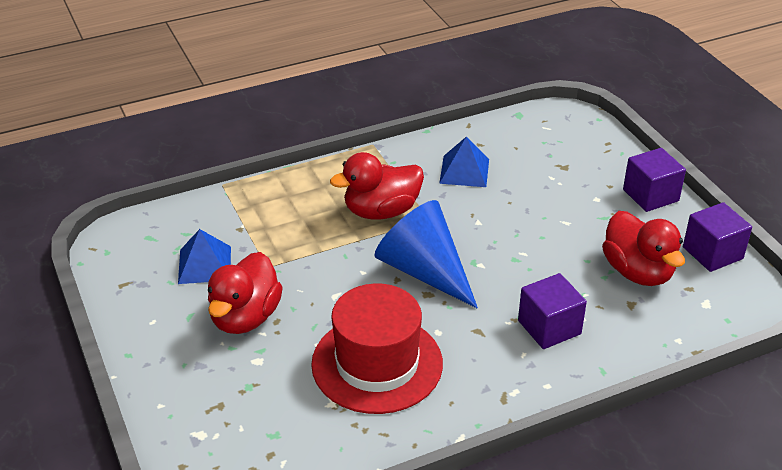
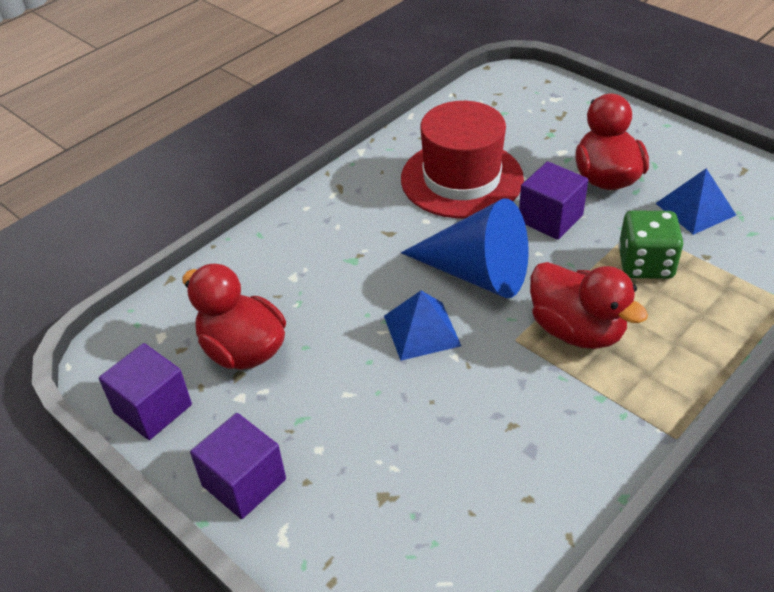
camera: 160 degrees right, 5 degrees up
(290, 237) = (645, 264): none -> green dice
(381, 211) = (577, 330): red duck -> red duck turned 90 degrees clockwise
(464, 171) = (518, 433): blue pyramid -> blue pyramid (422, 330)
(549, 327) = (322, 257): purple cube -> purple cube (550, 218)

